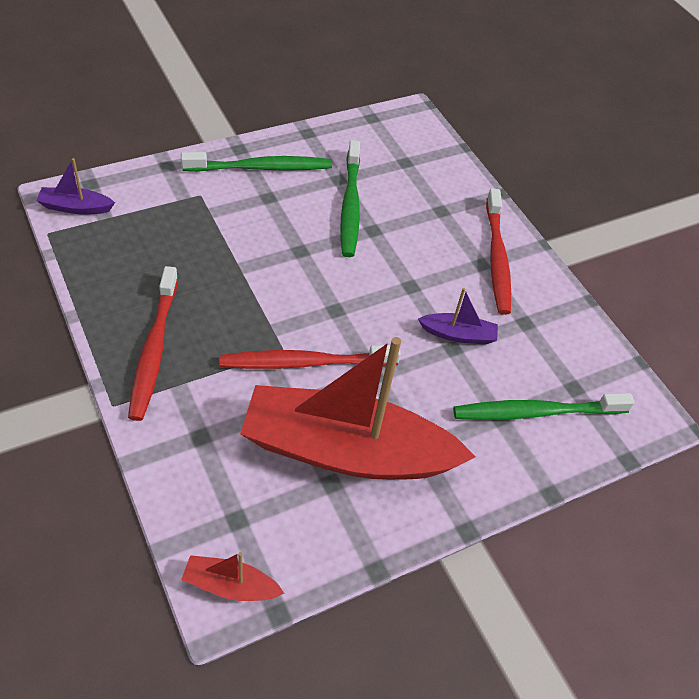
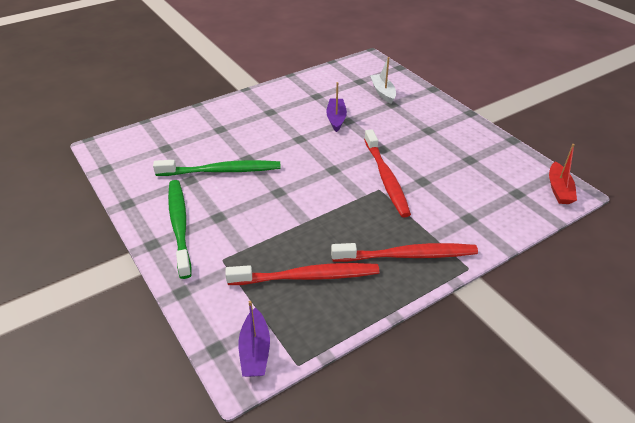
camera: 90 degrees left, 10 degrees down
(346, 451) = (445, 155): red boat -> none
(497, 258) = (264, 106): red toothbrush -> red toothbrush (308, 276)
(535, 412) = (383, 92): green toothbrush -> white boat

